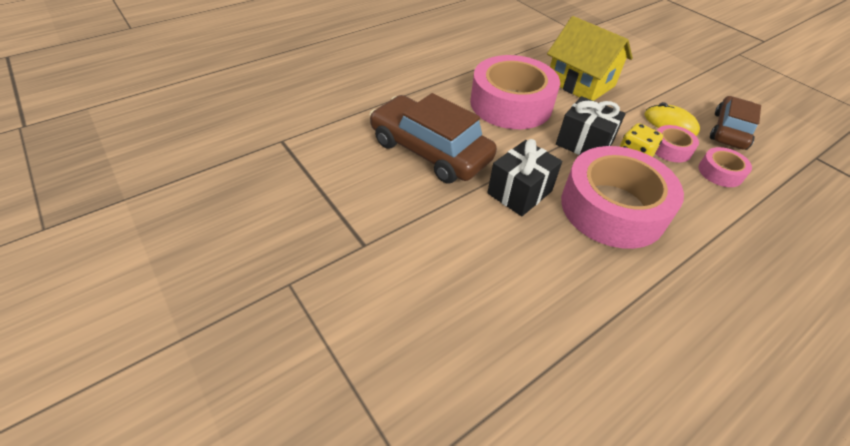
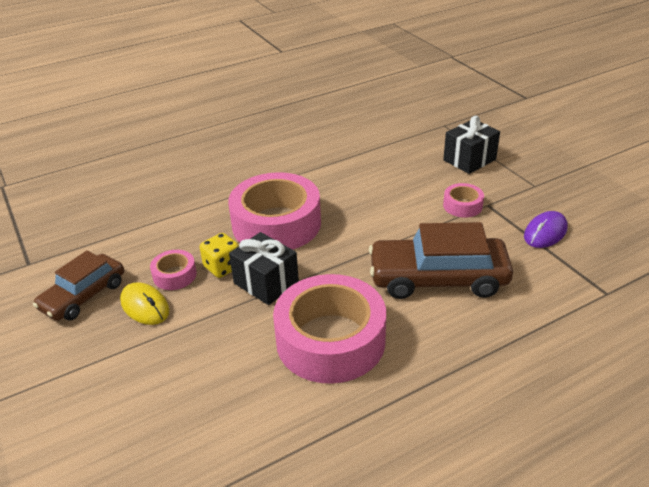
camera: 170 degrees left, 10 degrees down
(308, 203) = (545, 232): none -> purple mouse
(430, 150) = (438, 278): brown car -> brown car turned 135 degrees clockwise
(519, 192) = (354, 237): black gift -> black gift (469, 160)
(580, 83) = (213, 377): yellow house -> none
(720, 172) = (148, 251): pink tape -> pink tape (462, 205)

